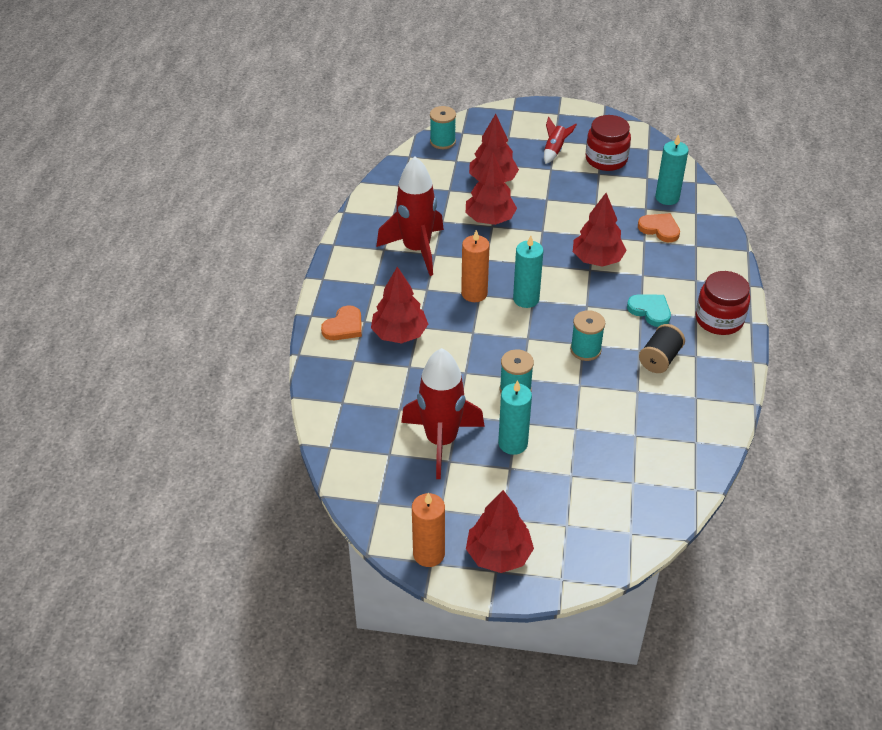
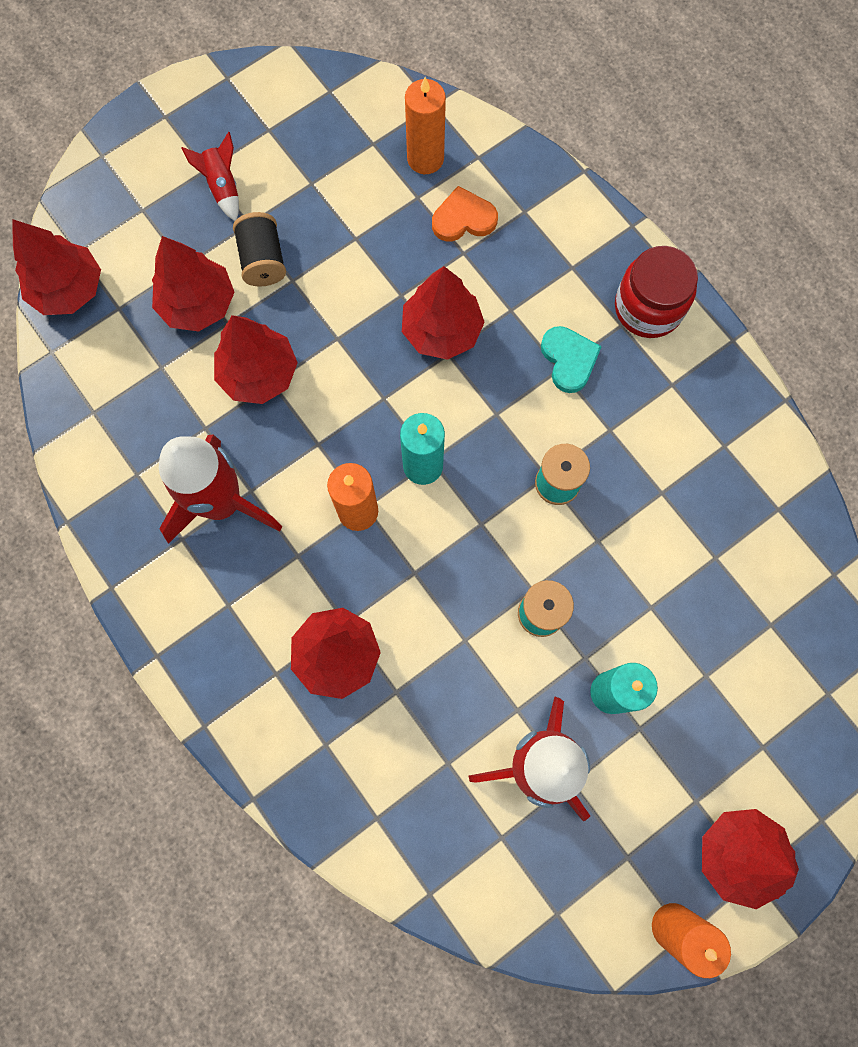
camera: 45 degrees left, 30 degrees up
(344, 326) = (261, 705): orange heart -> none
(442, 142) = (68, 289): turquoise spool -> red tree
(606, 159) = (298, 151): red jar -> none
(650, 311) = (569, 360): turquoise heart -> turquoise heart turned 75 degrees clockwise
(660, 359) = (642, 424): black spool -> black spool (263, 260)
(667, 197) = (425, 158): turquoise candle -> orange candle

